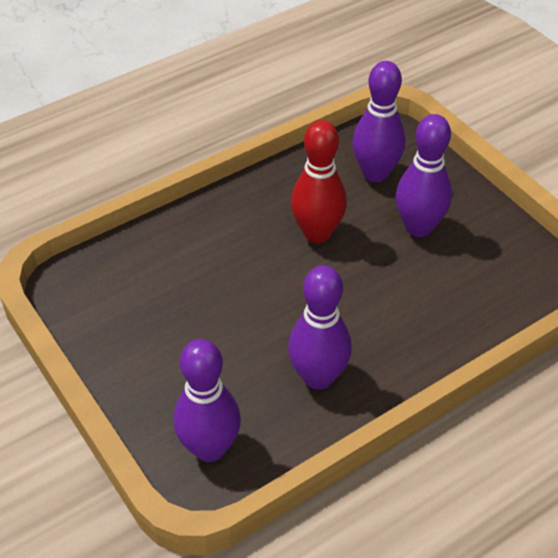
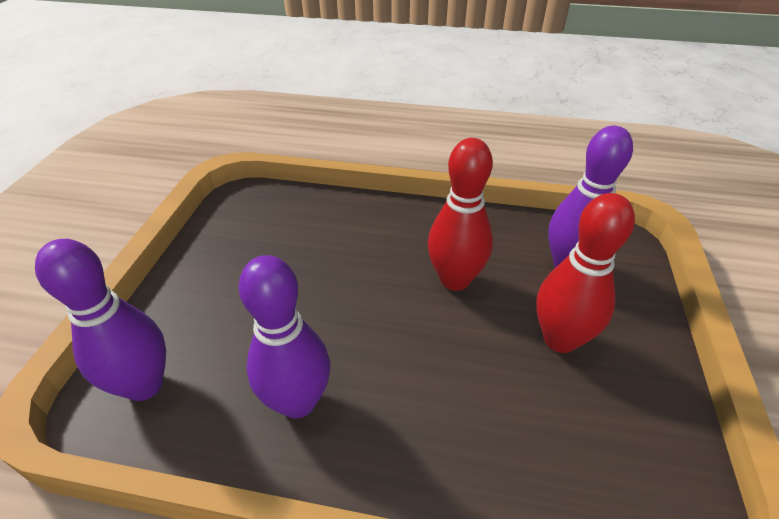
camera: 45 degrees right, 5 degrees down
(418, 227) = (560, 339): purple bowling pin -> red bowling pin

